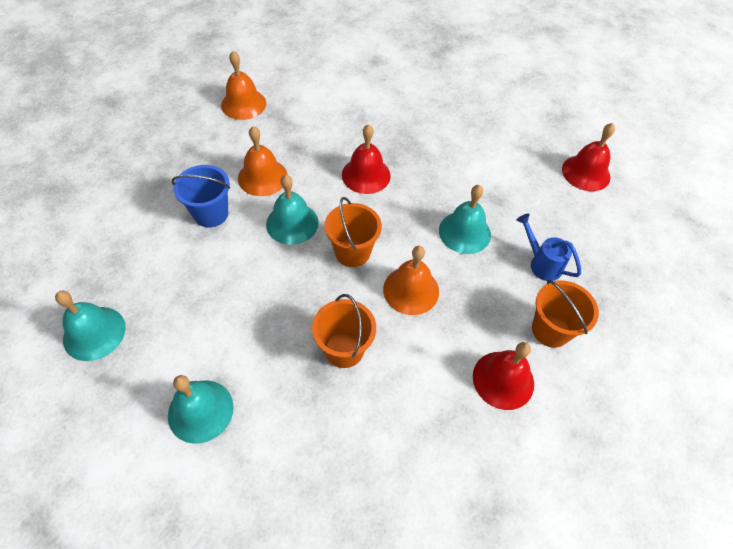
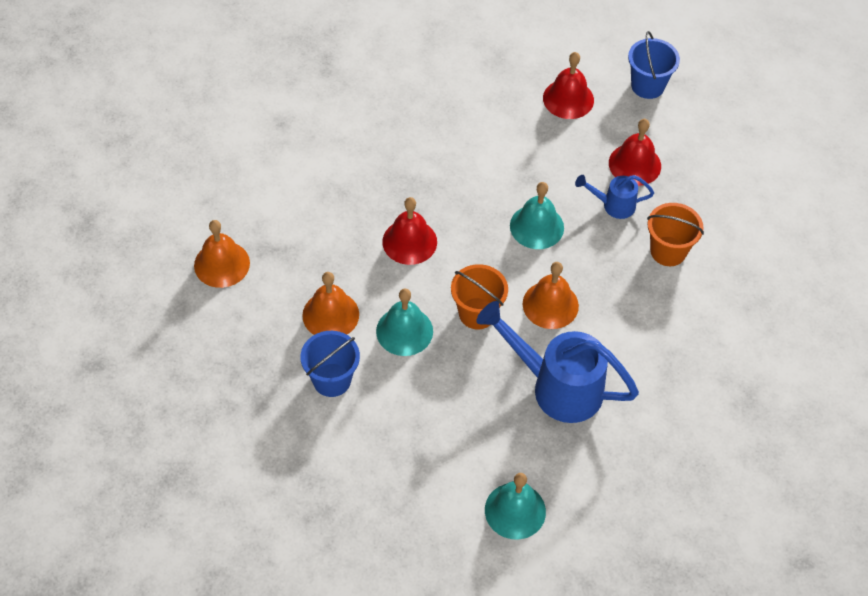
camera: 45 degrees left, 0 degrees up
(94, 333) = (372, 538): turquoise bell -> none
(344, 349) = (556, 386): orange bucket -> blue watering can
(503, 380) = (674, 312): red bell -> red bell (634, 164)
(662, 207) = (647, 86): none -> blue bucket

